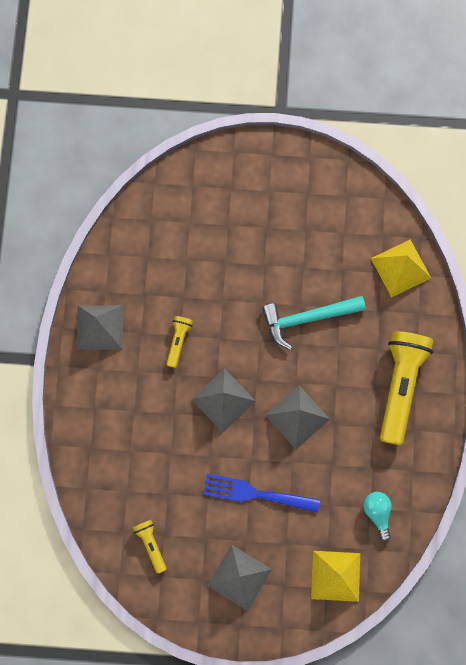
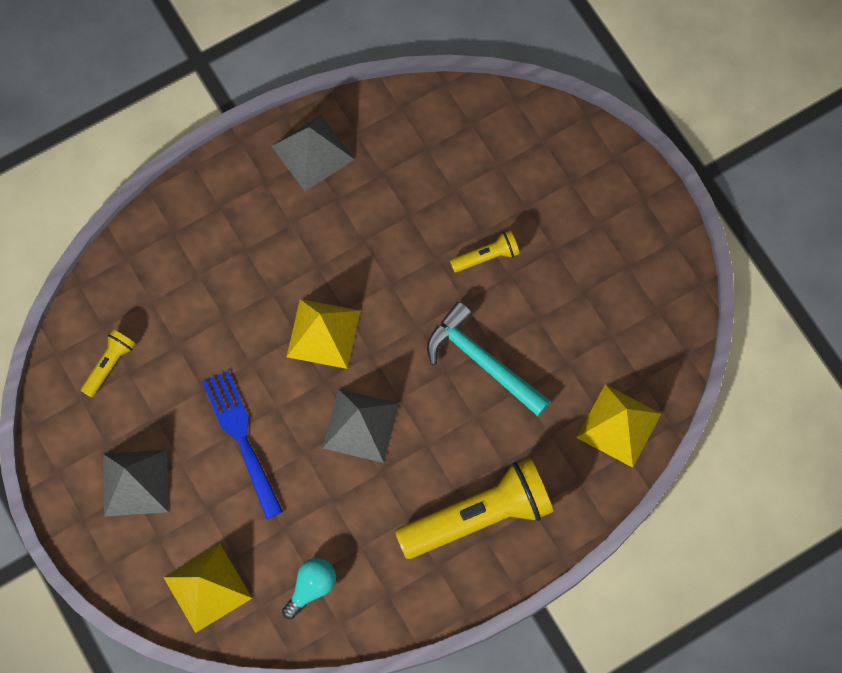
camera: 55 degrees right, 5 degrees down
(178, 341) = (356, 242): yellow flashlight -> yellow flashlight (486, 256)
(223, 400) = (323, 333): grey pyramid -> yellow pyramid

